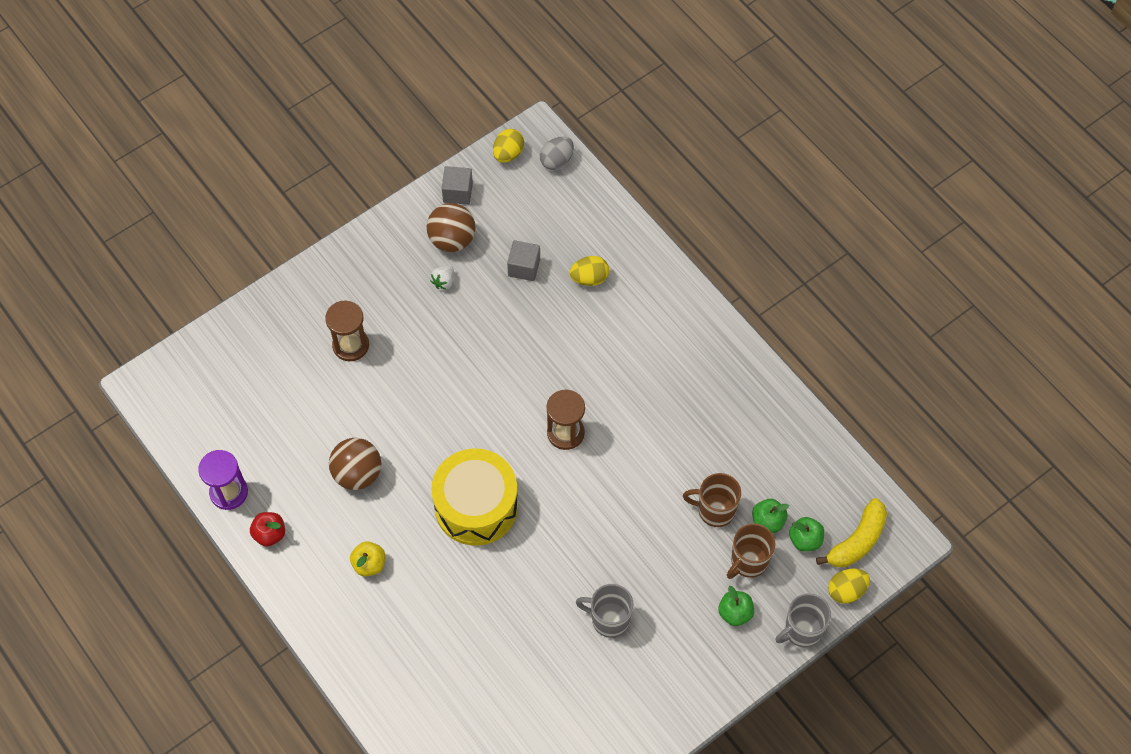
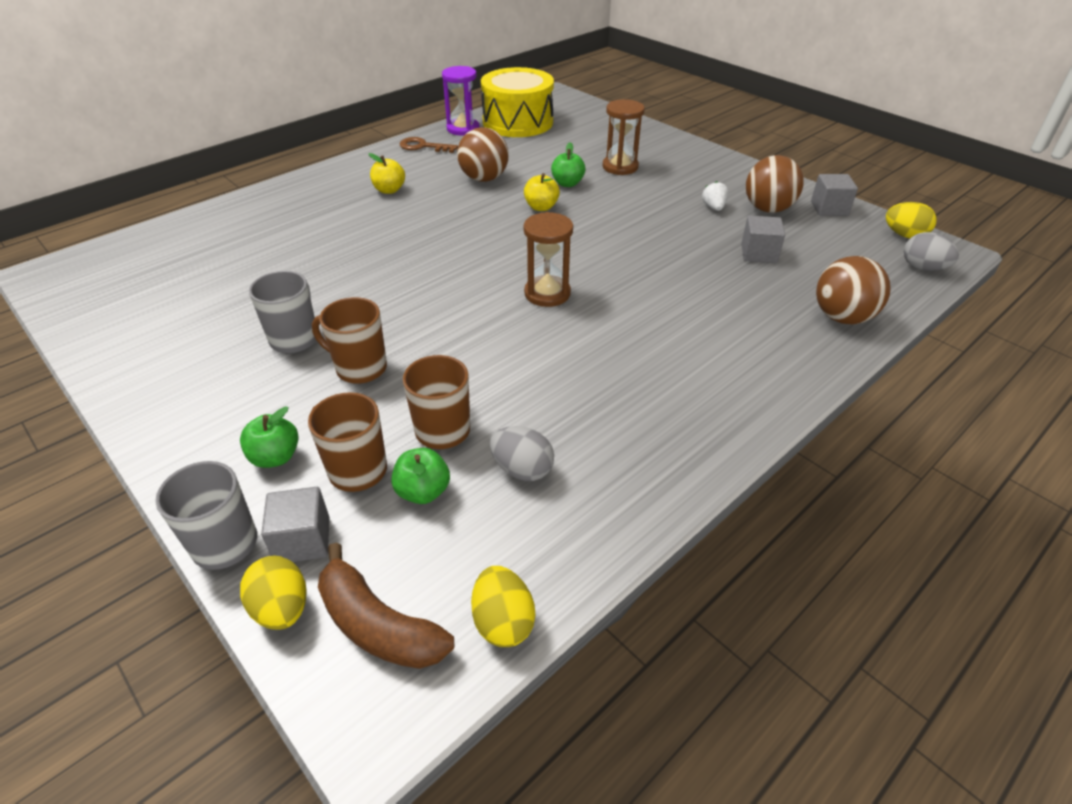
camera: 85 degrees right, 20 degrees down
(270, 534) = (423, 146): red apple -> brown key
(424, 425) = (541, 207): none -> yellow apple
(443, 282) = (713, 207): white strawberry -> white strawberry turned 60 degrees clockwise
(476, 506) = (450, 241): yellow drum -> yellow drum (518, 122)
(589, 278) = (769, 300): yellow egg -> yellow egg (503, 621)
(615, 238) = (842, 317): none -> brown ball
(648, 568) = (360, 368): none -> brown mug
(752, 464) = (522, 469): none -> grey egg
(802, 586) = (303, 540): none -> grey cube
(805, 540) = (387, 543): green apple -> green apple (567, 183)
(857, 541) = (378, 625): yellow banana -> brown banana

